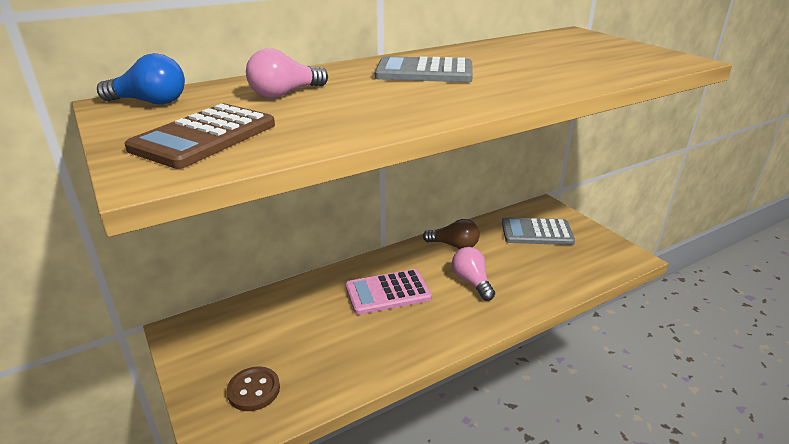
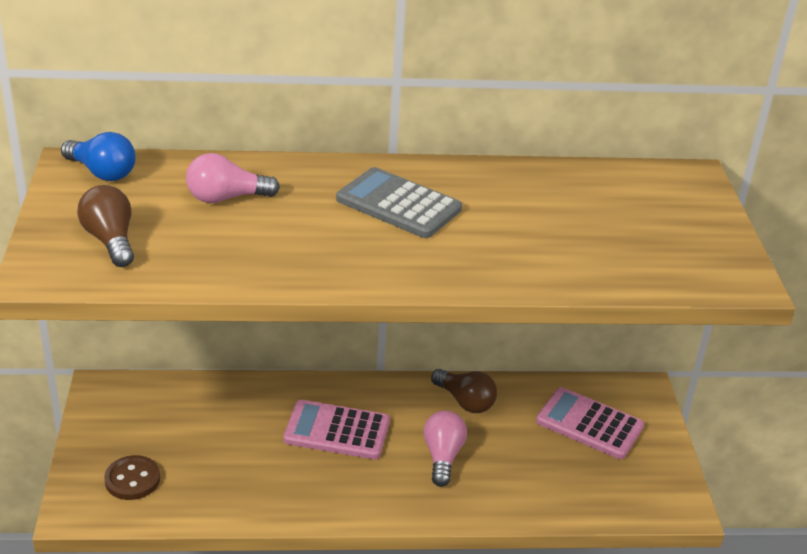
camera: 25 degrees right, 5 degrees up
(204, 137) = (110, 240): brown calculator -> brown light bulb
(536, 232) = (589, 424): grey calculator -> pink calculator

